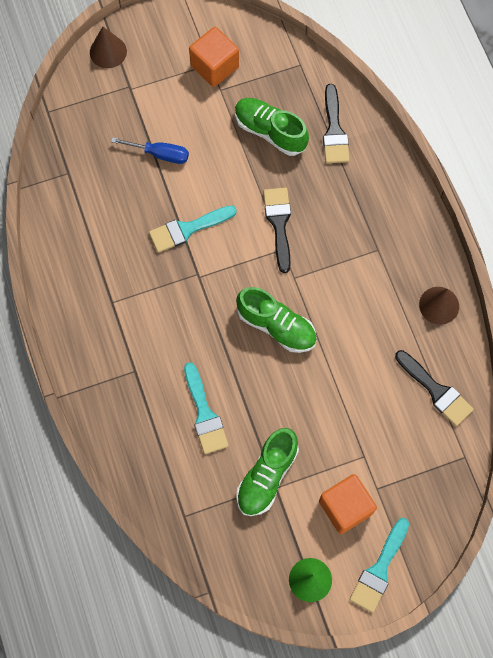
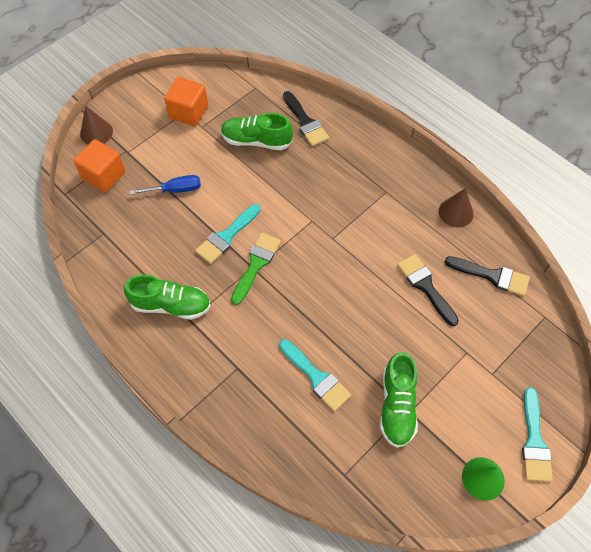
camera: 25 degrees left, 10 degrees down
(202, 273) = (256, 264): none -> green brush
(276, 326) = (338, 280): green shoe -> green shoe (171, 305)
(279, 224) = (299, 203): black brush -> black brush (425, 286)
(345, 507) = (476, 401): orange cube -> orange cube (104, 176)

